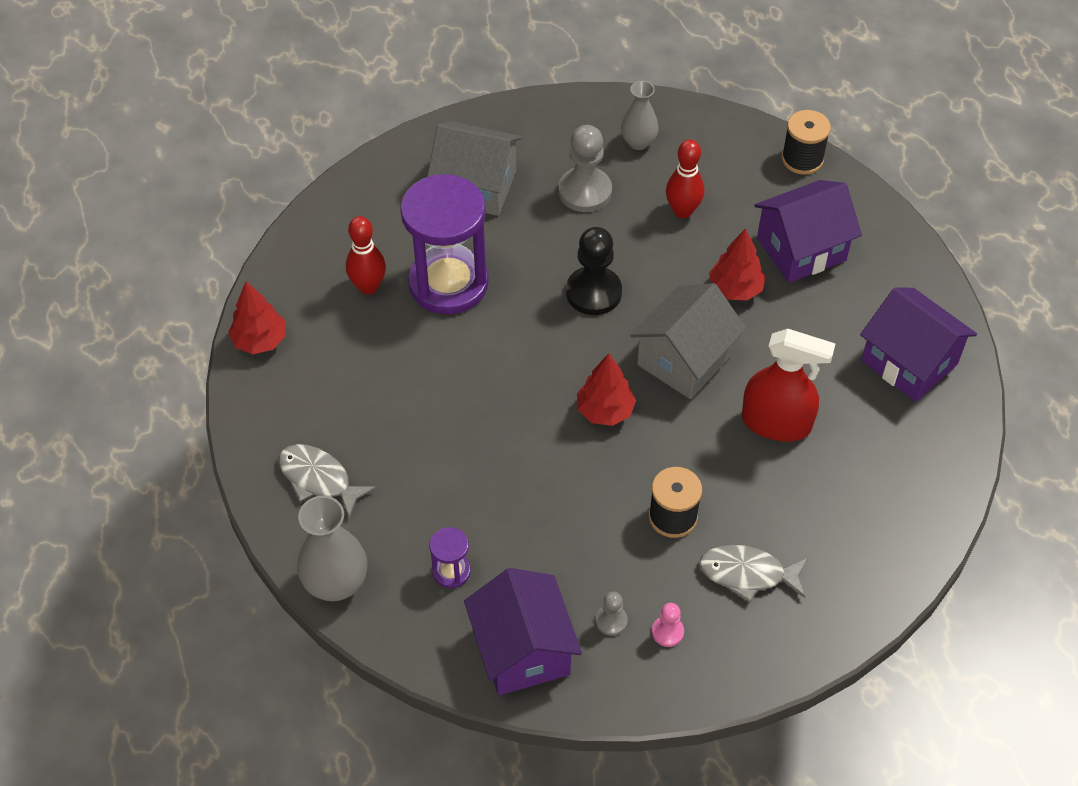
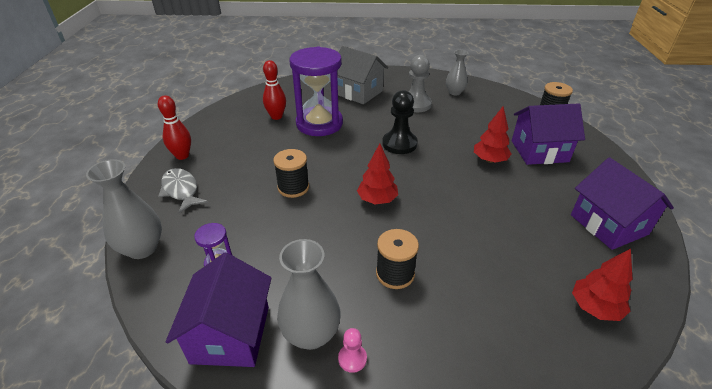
camera: 20 degrees right, 15 degrees down
(260, 340) = (205, 125): red tree -> red tree (595, 307)
(478, 424) = (293, 187): none -> black spool
(611, 621) = (311, 334): grey pawn -> grey vase
(682, 211) = (469, 121): red bowling pin -> red bowling pin (182, 156)
(684, 360) = (442, 186): grey house -> none
(747, 574) = (439, 333): grey fish -> none
(776, 423) = (496, 235): red spray bottle -> none

